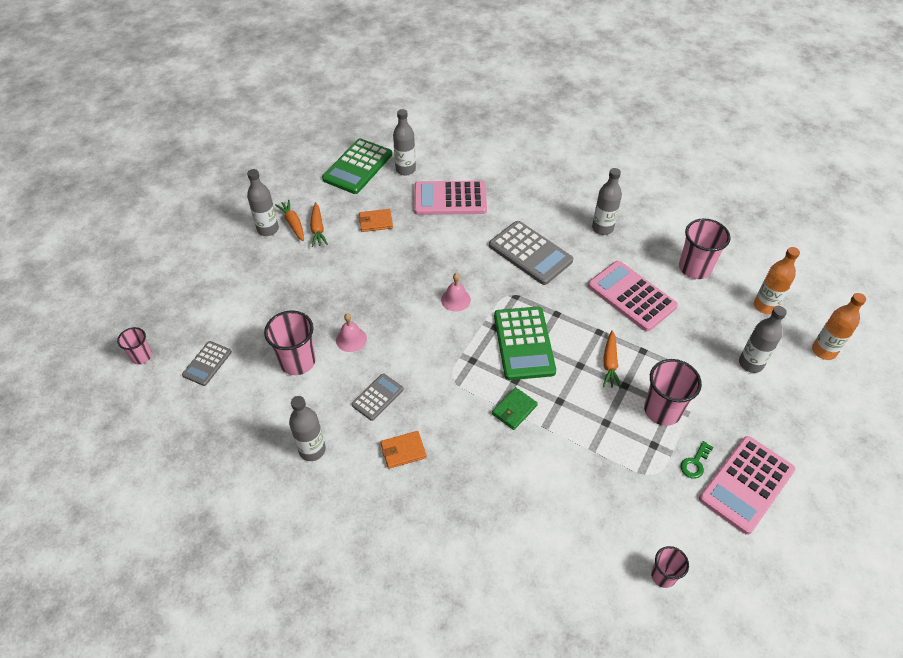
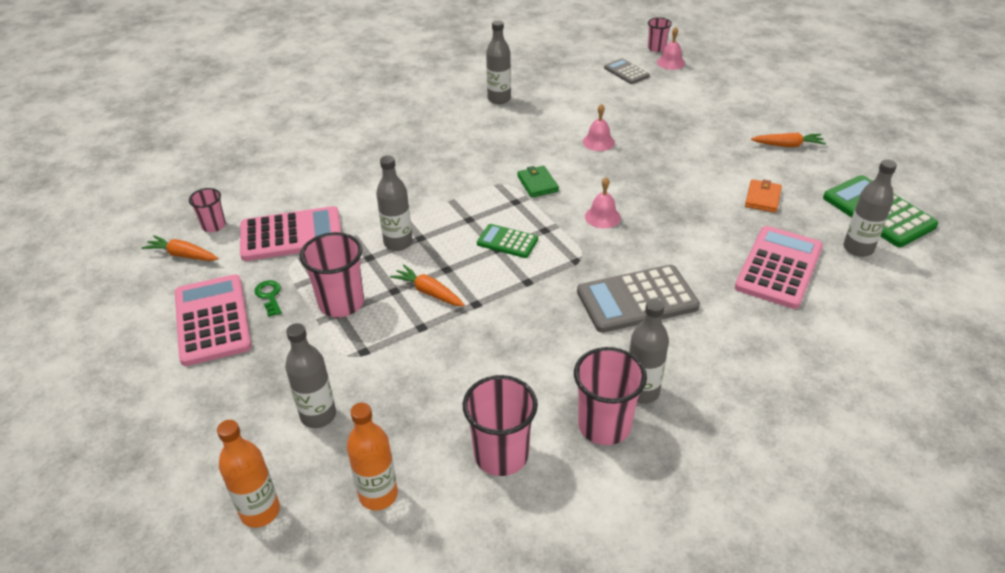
camera: 120 degrees right, 10 degrees down
(172, 335) = (671, 62): none -> pink bell
(268, 229) = (786, 129): grey bottle -> grey bottle (398, 243)
(297, 361) = (594, 110): pink cup -> pink cup (604, 425)
(317, 229) = (771, 158): orange carrot -> orange carrot (183, 255)
(377, 397) = (521, 139): grey calculator -> none
(403, 451) = (457, 137): orange wallet -> none
(514, 410) = (438, 206): green wallet -> green wallet (537, 184)
(524, 343) = (507, 242): green calculator -> green calculator, size x0.55
(631, 296) = (503, 358): pink calculator -> pink calculator (291, 235)

